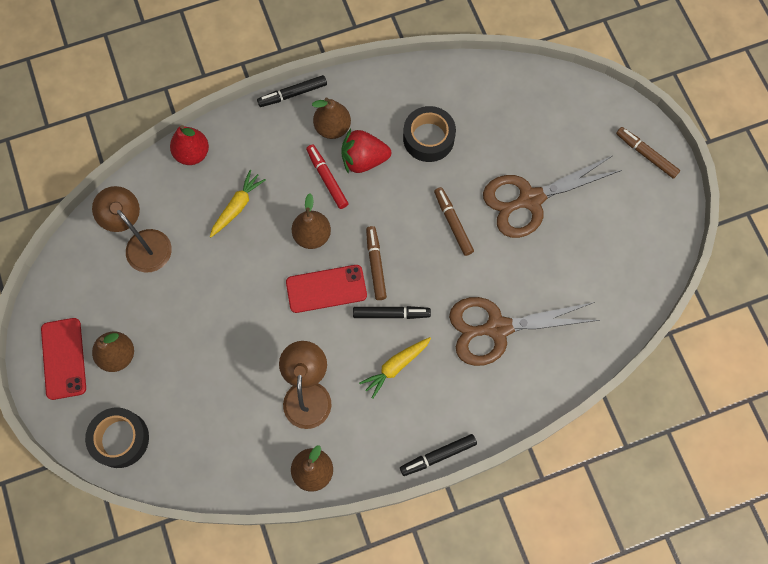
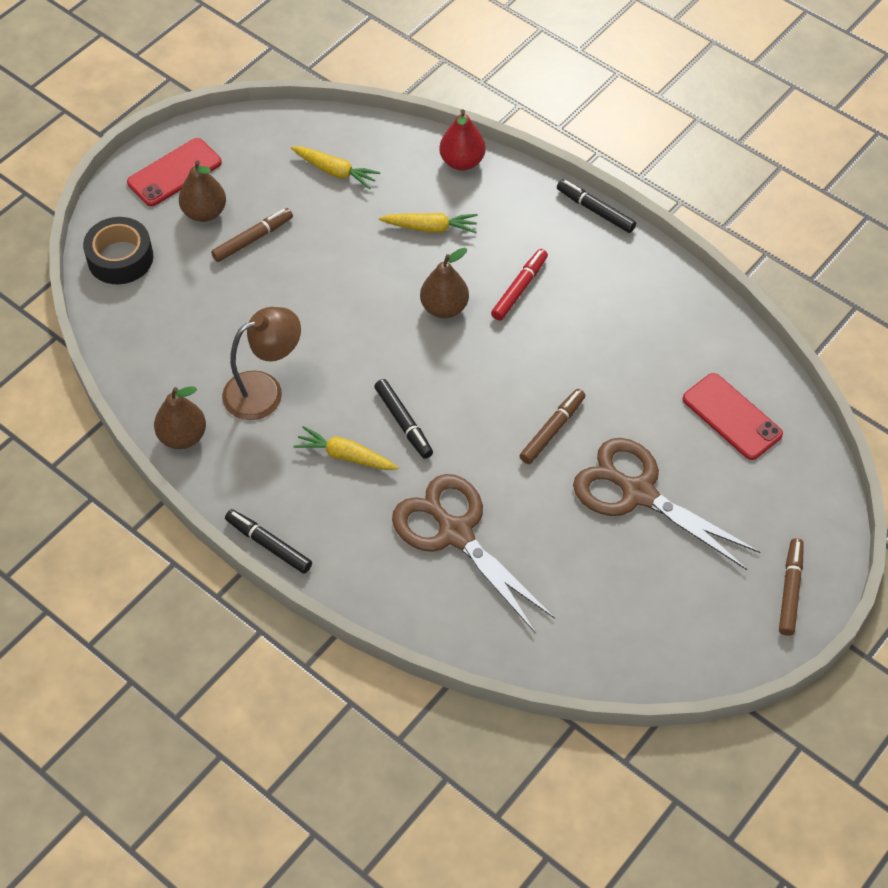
camera: 60 degrees right, 15 degrees down
(142, 243) = (335, 171): brown lamp -> yellow carrot
(326, 288) = (392, 349): red phone -> red phone (732, 416)
(332, 128) = (583, 264): brown pear -> none
(364, 160) = (566, 310): red strawberry -> none
(375, 265) = (451, 381): brown marker -> brown marker (253, 239)
(428, 138) = (639, 358): black tape -> none

